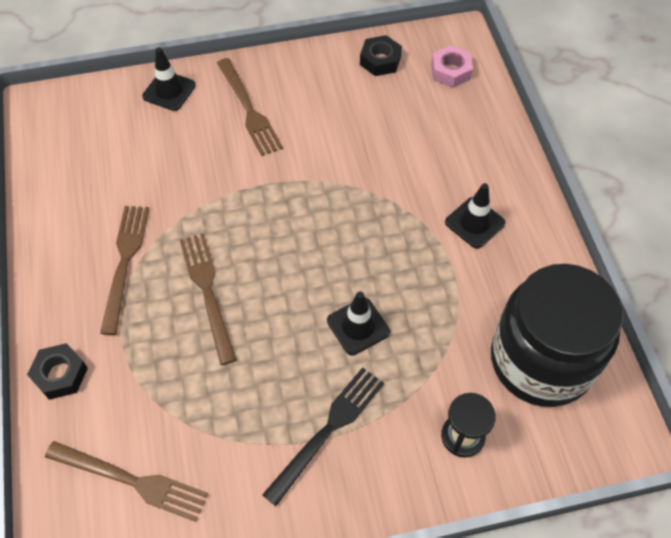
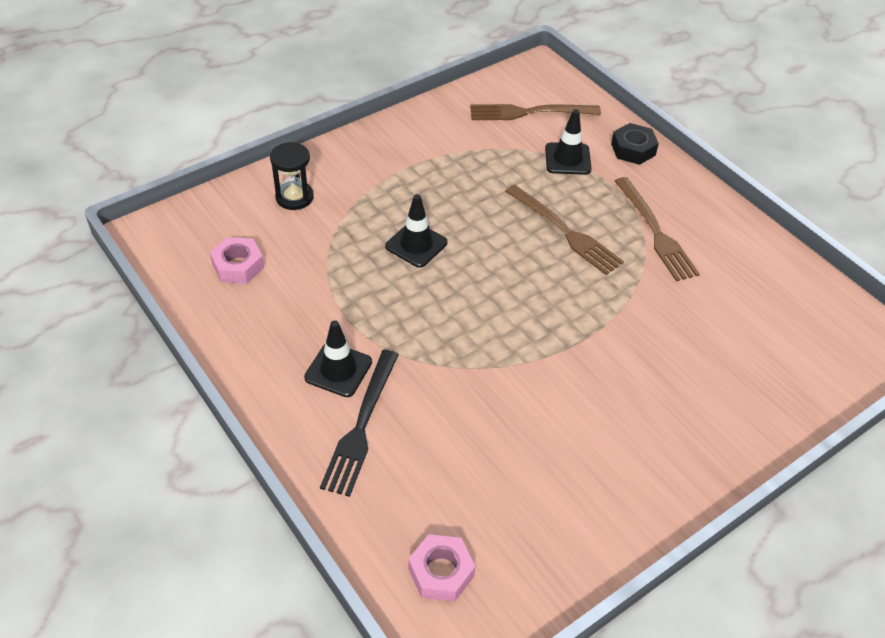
camera: 155 degrees right, 10 degrees down
(169, 91) = (771, 411): black traffic cone -> black traffic cone (567, 159)
(249, 110) = (662, 419): brown fork -> none
(328, 430) = (405, 173): black fork -> black fork (361, 426)
(380, 60) = (547, 554): black nut -> none
(541, 360) = (238, 266): black jar -> pink nut

